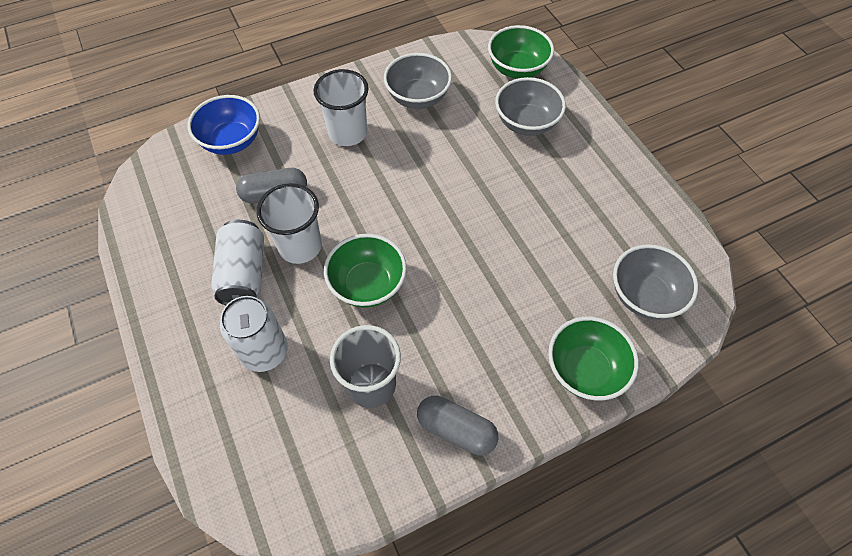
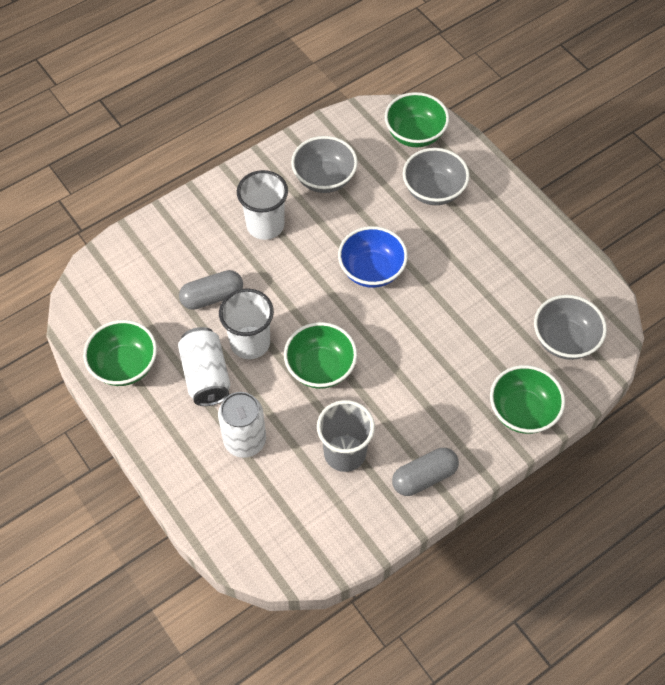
camera: 10 degrees left, 0 degrees up
(164, 250) = (125, 365): none -> green bowl
(232, 141) = (155, 250): blue bowl -> blue bowl (371, 270)
(456, 429) = (424, 477): grey capsule -> grey capsule turned 45 degrees counterclockwise

